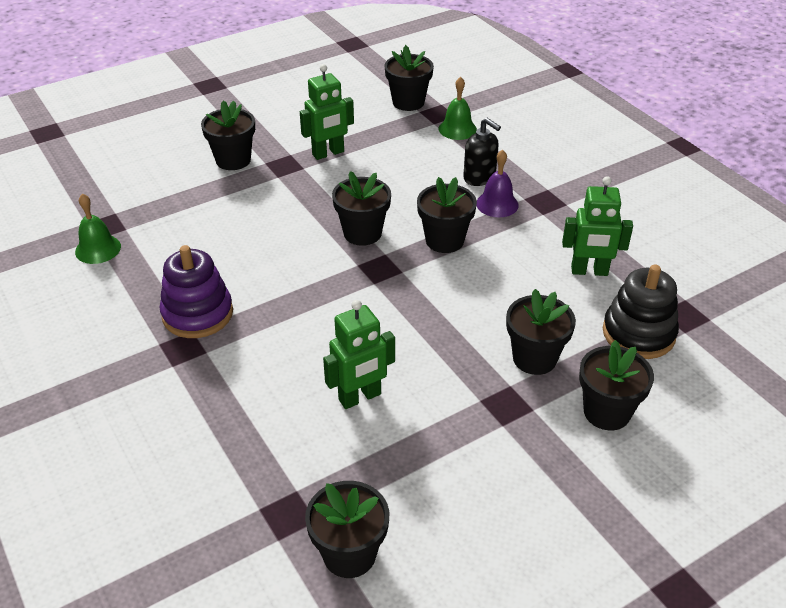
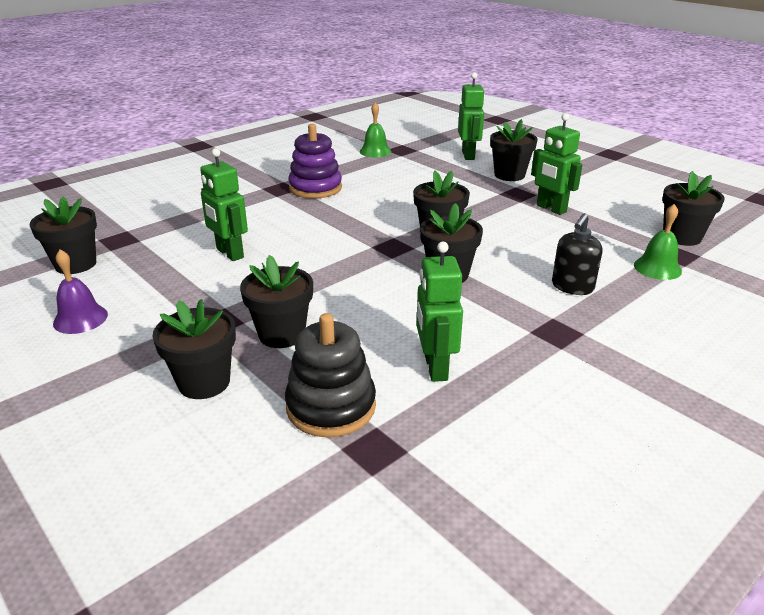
camera: 80 degrees right, 10 degrees down
(158, 176) = (468, 155): none -> green robot
(497, 204) = (529, 300): purple bell -> purple bell (80, 319)

